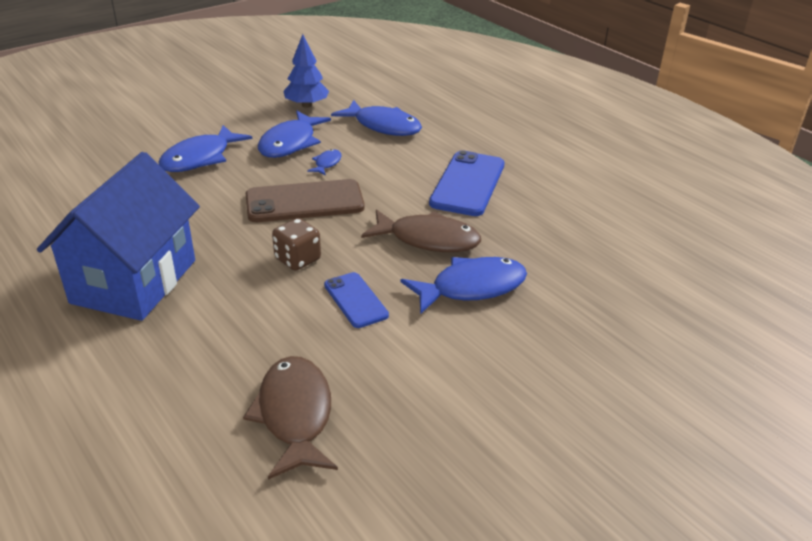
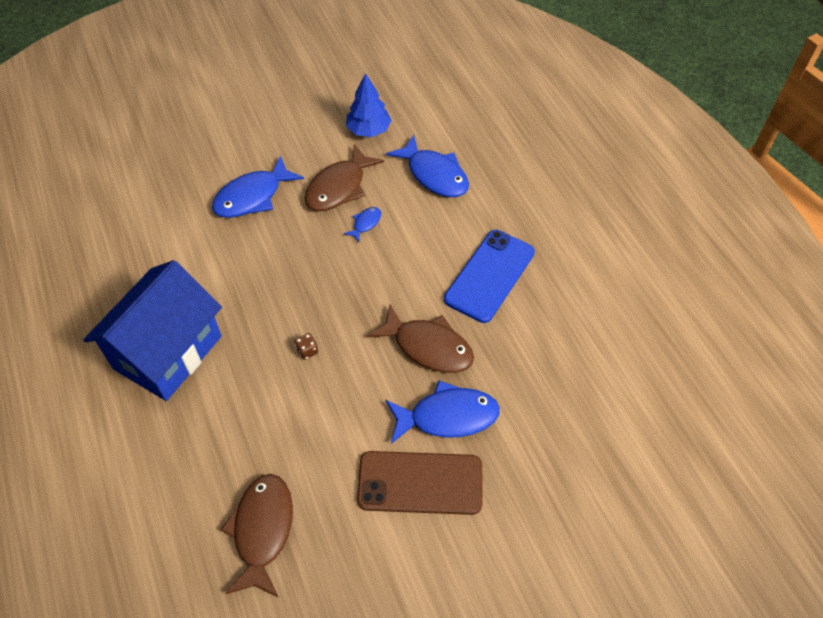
camera: 15 degrees right, 20 degrees up
(290, 143) = (339, 187): blue fish -> brown fish
(297, 259) = (307, 351): brown dice -> brown dice, size x0.56
(304, 202) = (332, 275): brown phone -> brown phone (420, 483)
(356, 300) = (343, 411): blue phone -> none

